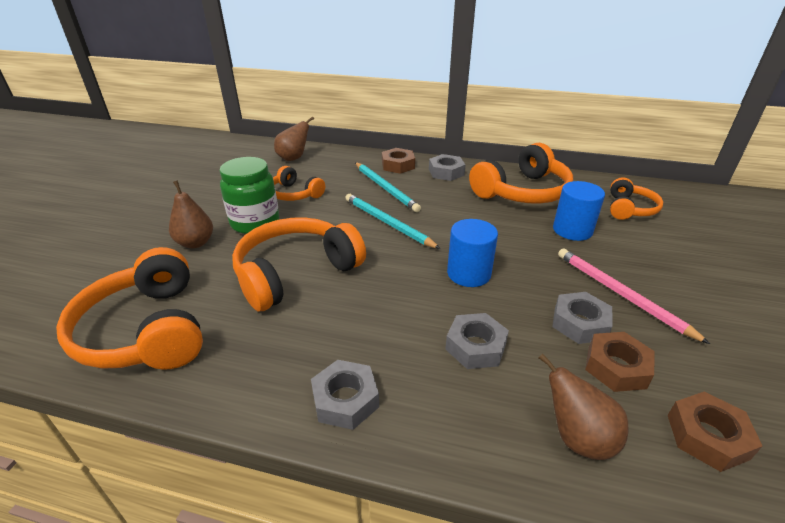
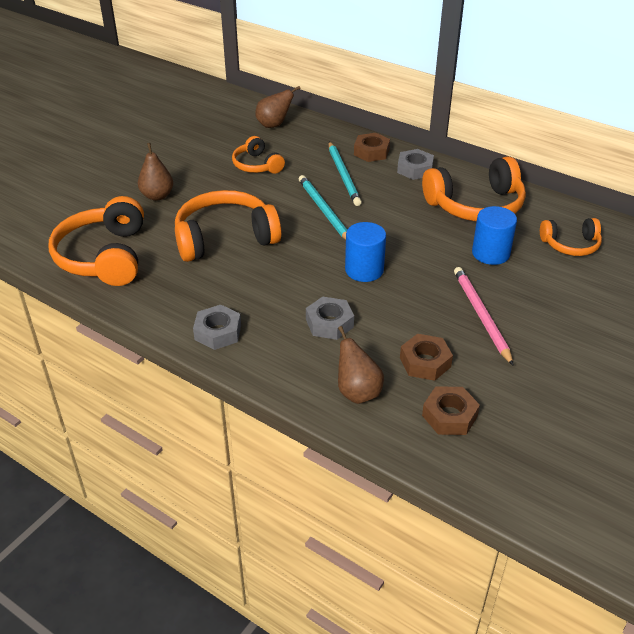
camera: 20 degrees right, 5 degrees up
(255, 223) = (211, 187): green jar -> none
(579, 323) = (424, 328): grey nut -> none
(629, 209) = (570, 245): orange headphones -> orange headphones turned 45 degrees clockwise

